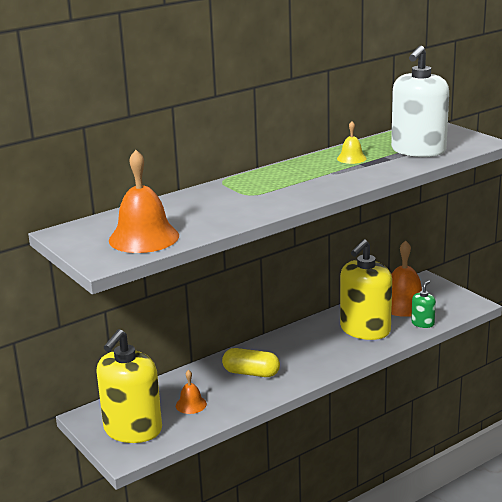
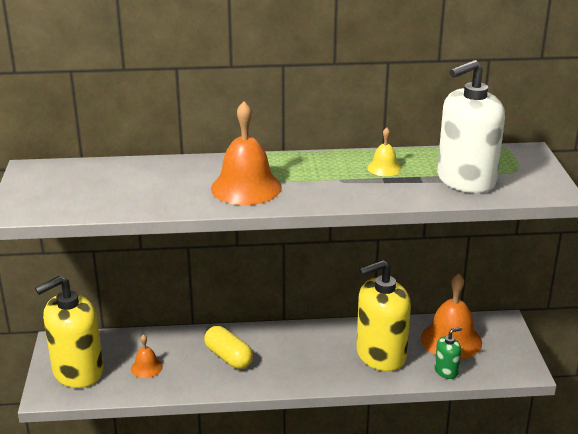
camera: 30 degrees right, 5 degrees up
(144, 237) = (80, 197): orange bell -> orange bell (246, 187)

